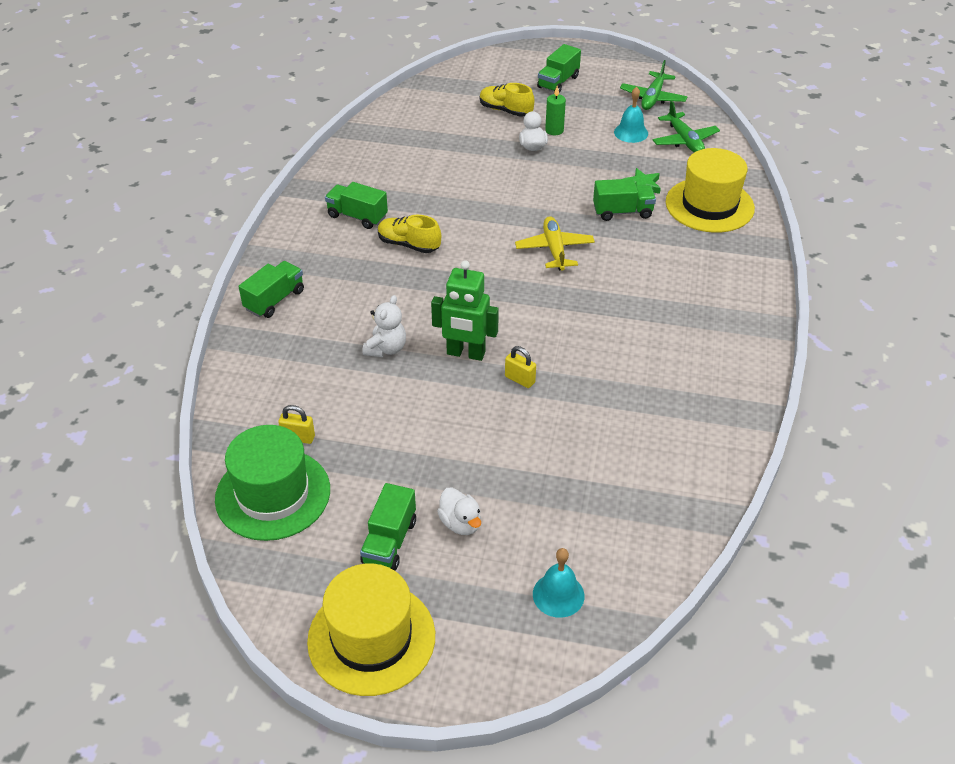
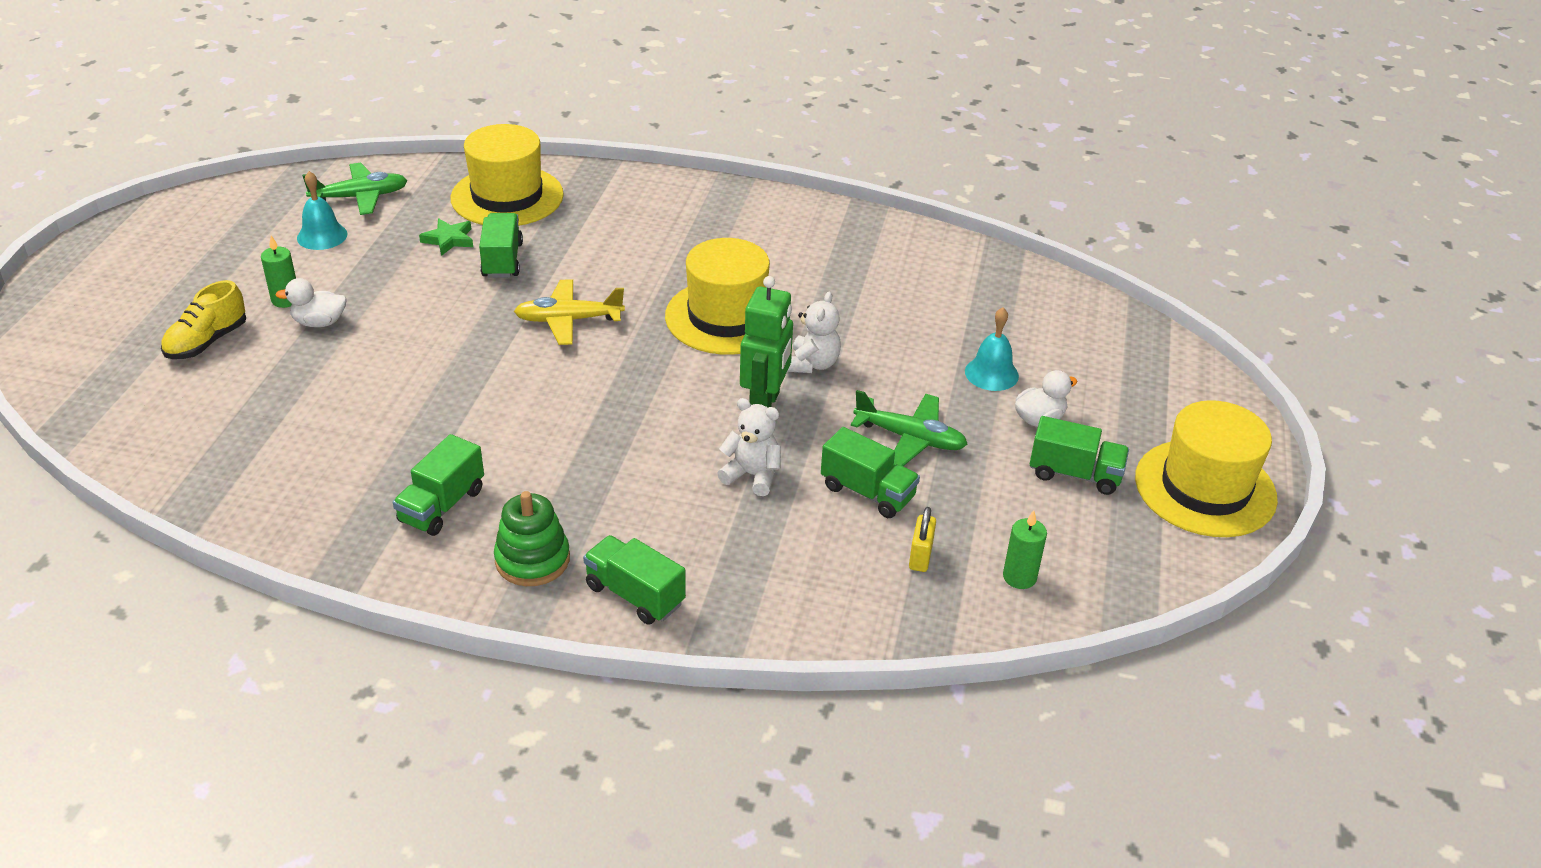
camera: 90 degrees left, 5 degrees down
(273, 494) = (1019, 577): green hat -> green candle
(308, 256) = (532, 560): none -> green stacking toy
(408, 245) = (527, 451): yellow shoe -> none
(520, 379) = (812, 364): yellow padlock -> white teddy bear
(558, 82) = (152, 286): green truck -> green truck (867, 492)
(558, 595) = (1118, 358): turquoise bell -> turquoise bell (991, 373)
(574, 329) = (726, 317): none -> yellow hat
(653, 98) = (242, 209): green plane -> green plane (910, 438)

